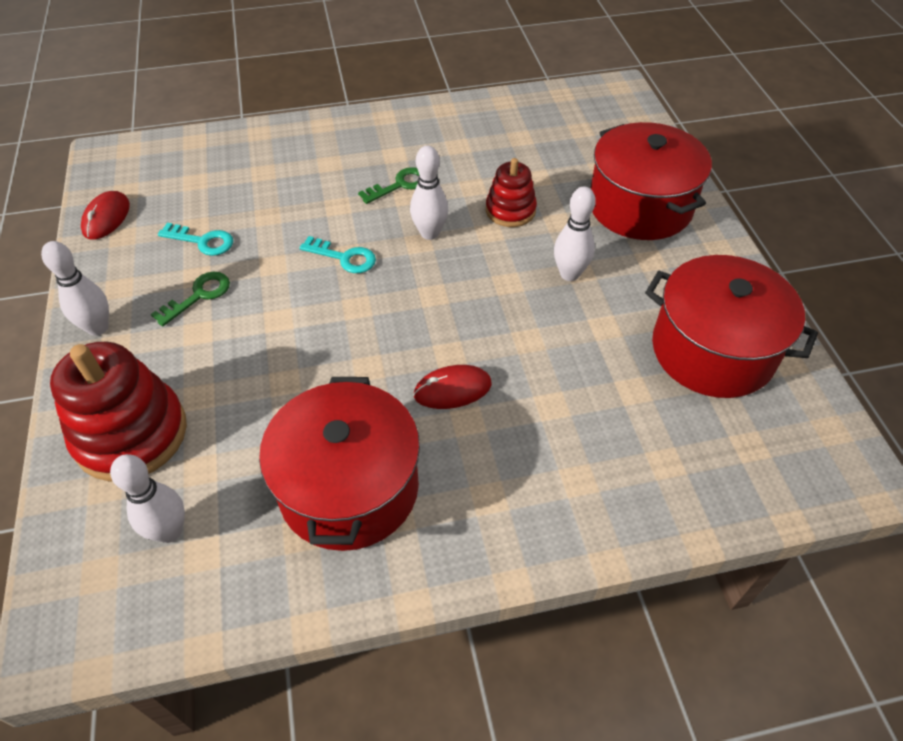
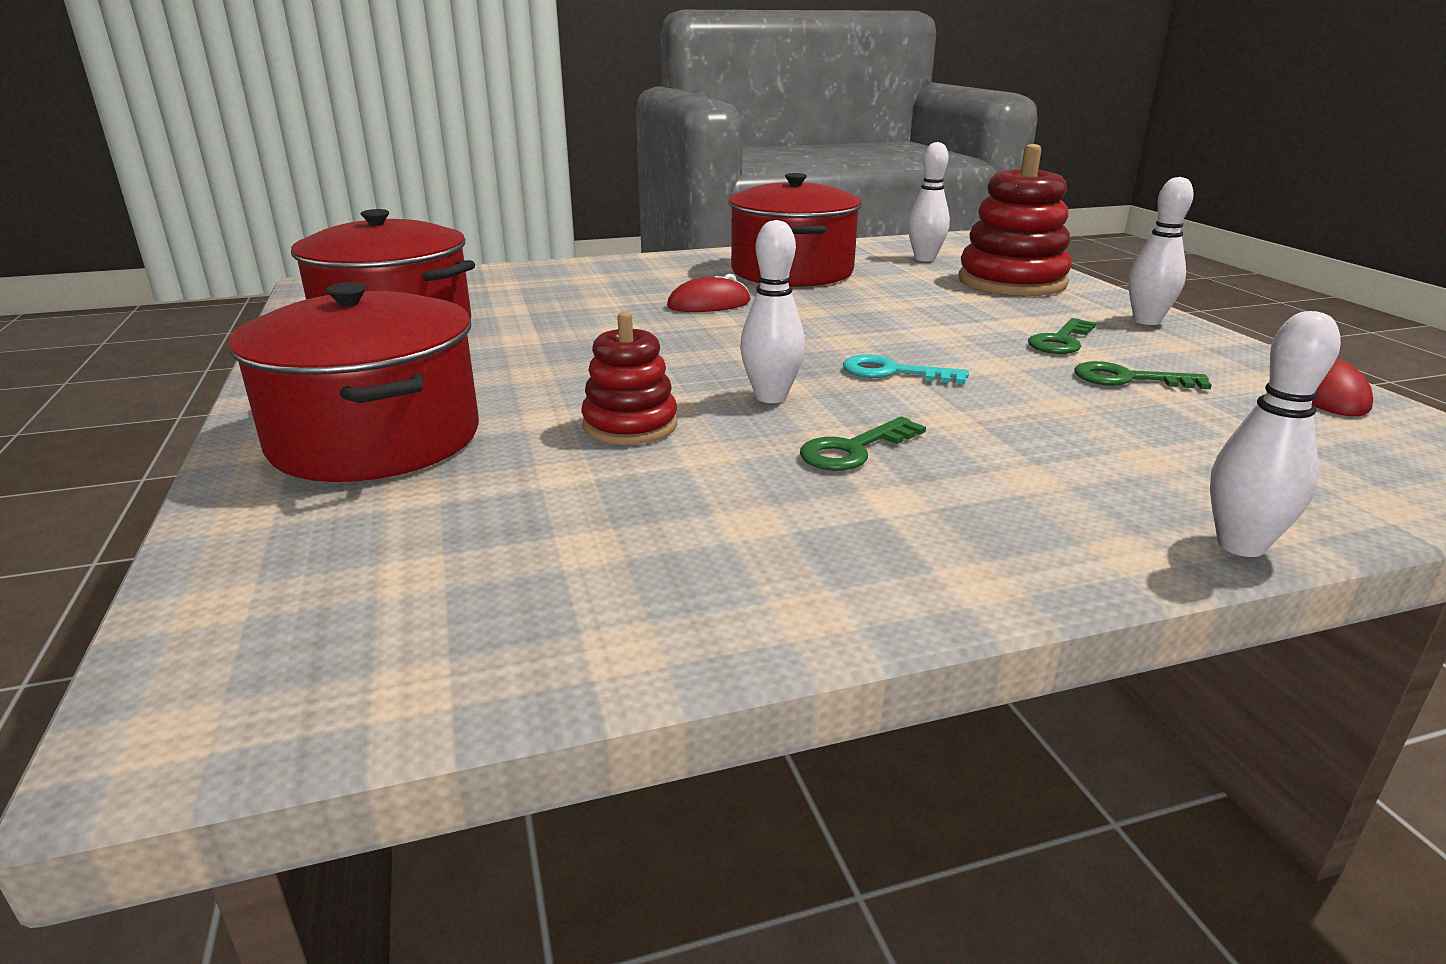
camera: 175 degrees right, 25 degrees down
(202, 241) = (1128, 379): turquoise key -> green key
(569, 274) = (548, 369): white bowling pin -> white bowling pin (1240, 545)

